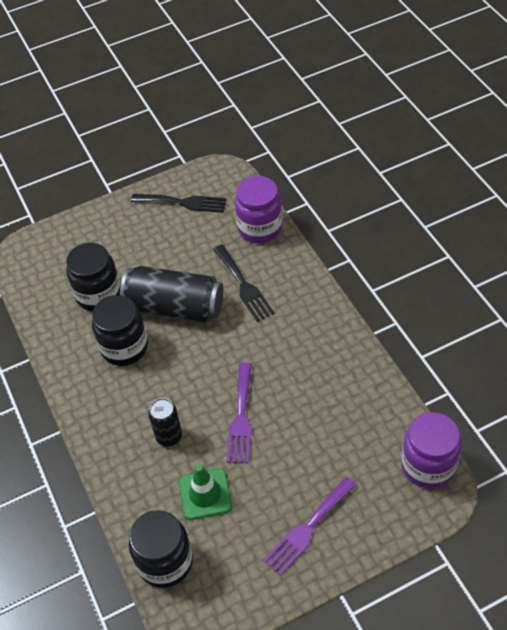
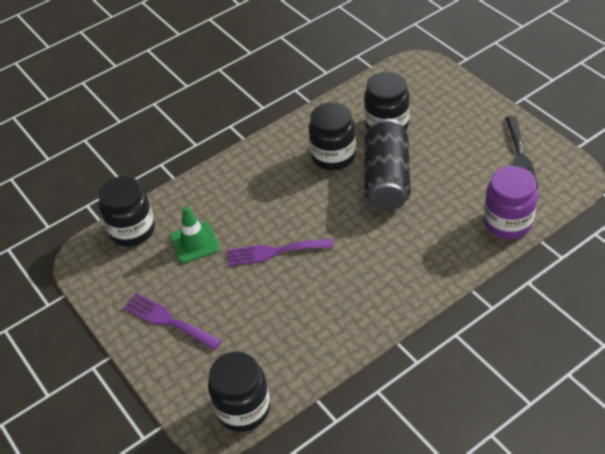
camera: 80 degrees right, 5 degrees down
(169, 436) = (247, 207): black can -> none
(244, 285) = (427, 224): black fork -> none
(428, 465) = (243, 409): purple jar -> black jar

